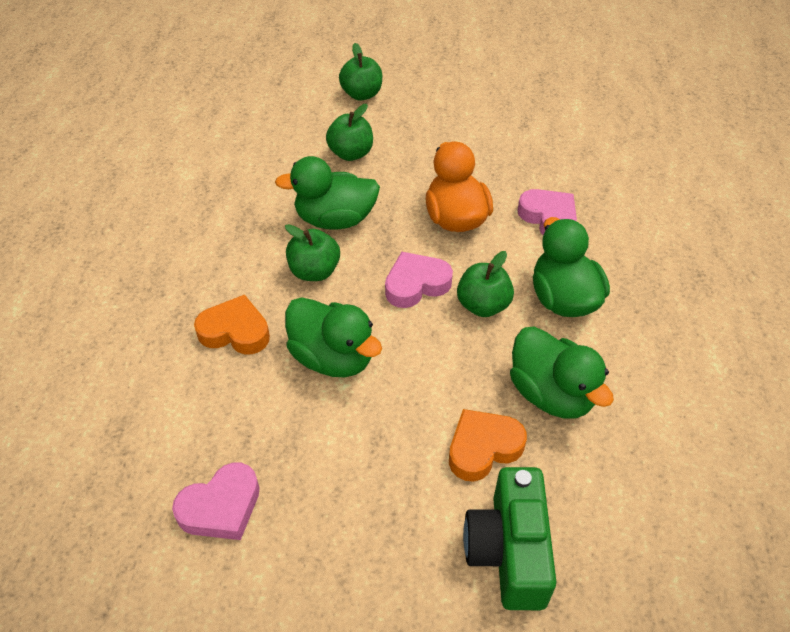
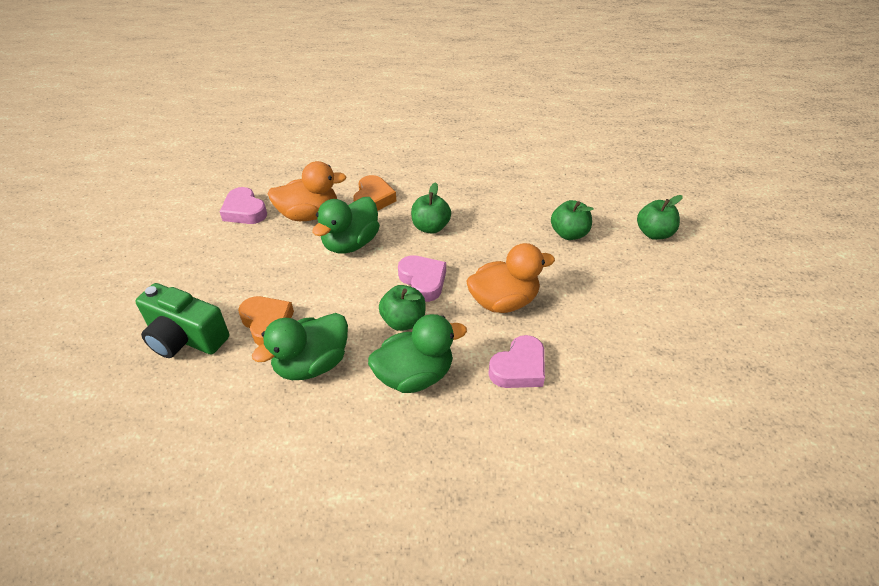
camera: 85 degrees right, 5 degrees down
(254, 411) = (309, 215): none -> orange duck
(335, 219) = (487, 232): green duck -> none
(508, 551) = (185, 338): green camera -> green camera turned 150 degrees counterclockwise

